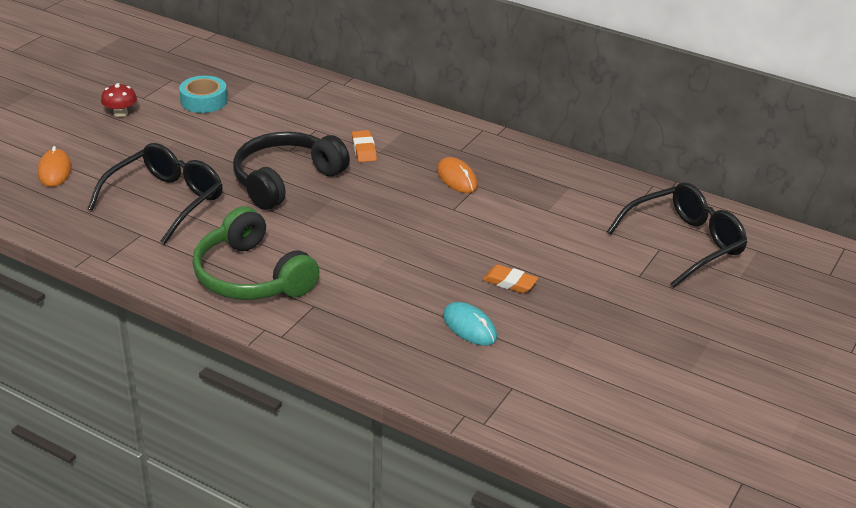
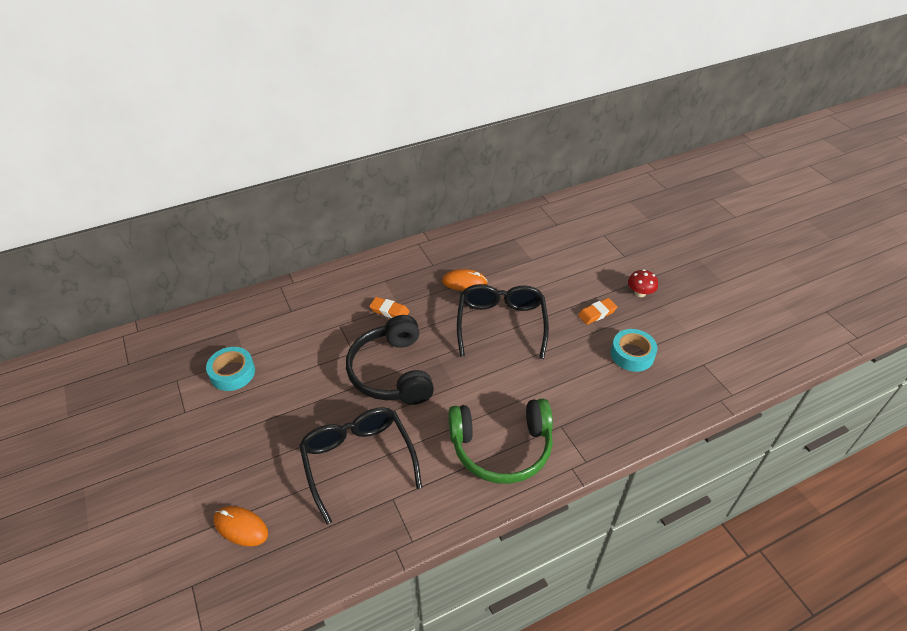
camera: 55 degrees left, 10 degrees up
(120, 113) = (193, 438): red mushroom -> red mushroom (640, 293)
(469, 327) = (632, 354): turquoise mouse -> turquoise tape
(685, 243) = (605, 223): black glasses -> black glasses (501, 324)

